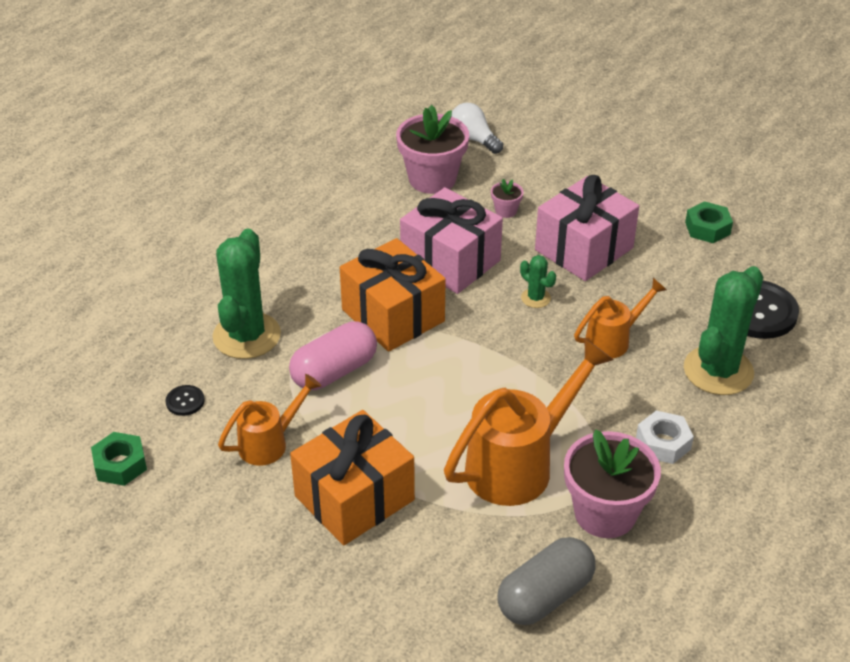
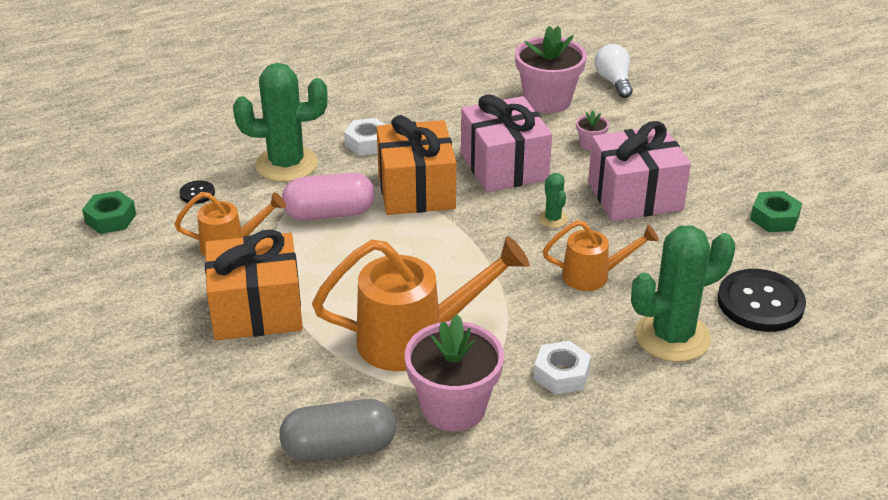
camera: 30 degrees right, 5 degrees down
(246, 336) = (286, 164): green cactus -> green cactus turned 45 degrees clockwise
(305, 283) = (367, 143): none -> white nut

